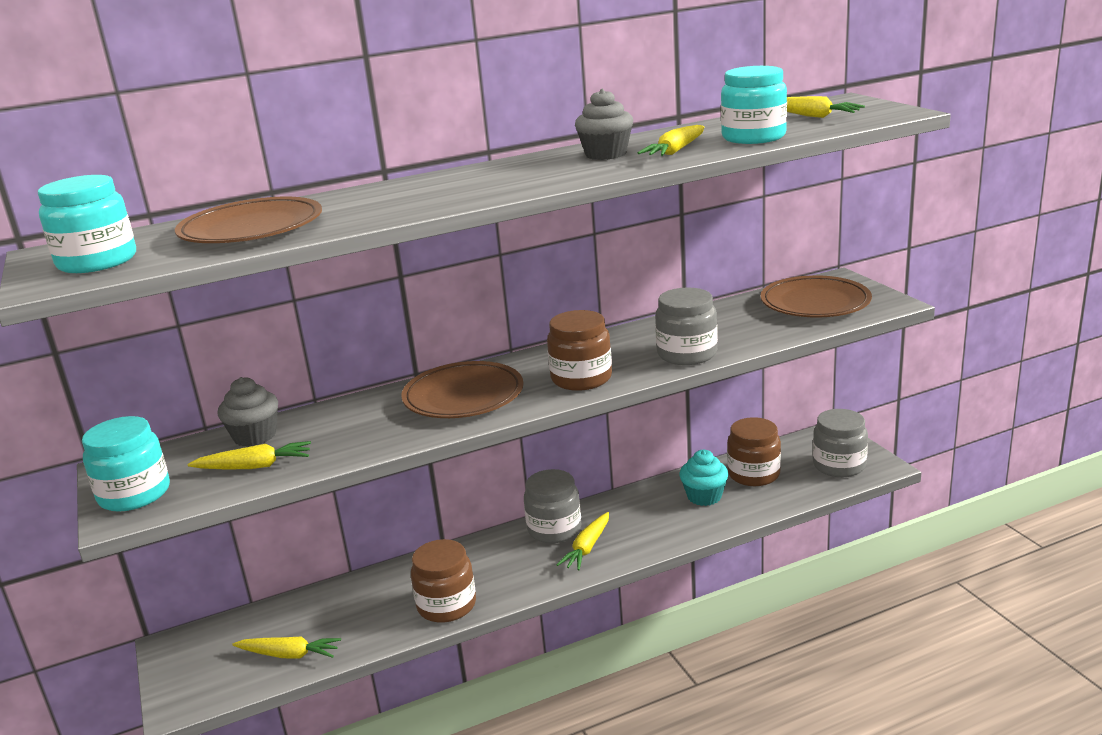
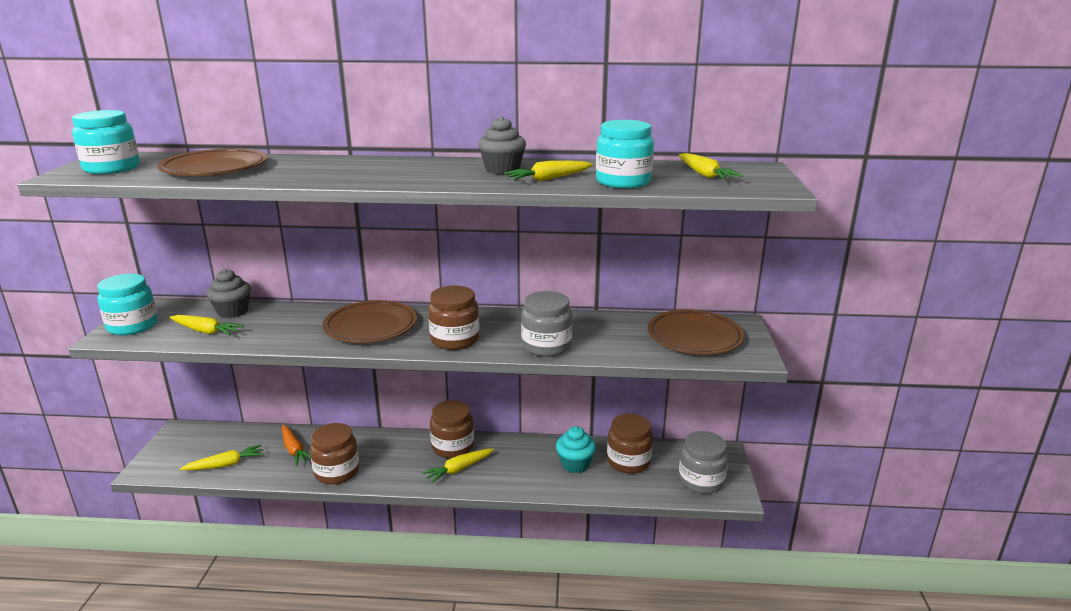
camera: 25 degrees right, 0 degrees up
(289, 655) = (225, 465): yellow carrot -> yellow carrot turned 60 degrees counterclockwise
(364, 605) = (294, 450): none -> orange carrot
(554, 529) = (453, 447): grey jar -> brown jar

